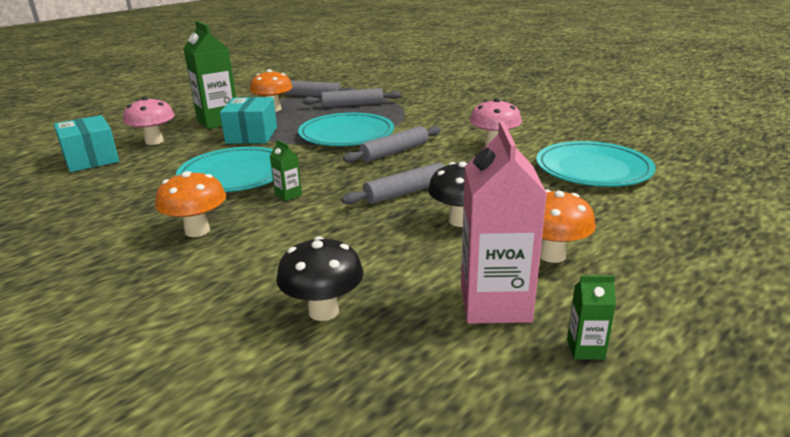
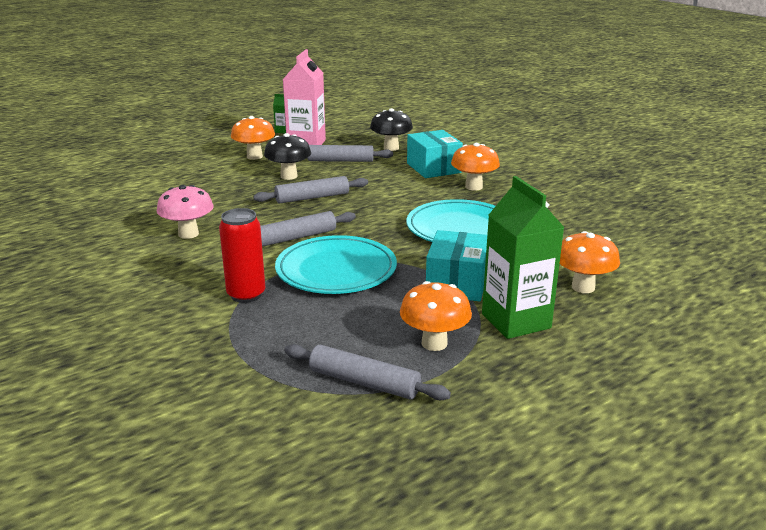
camera: 170 degrees left, 0 degrees up
(91, 159) = (636, 266): turquoise box -> turquoise box (433, 168)
(154, 141) = (583, 287): pink mushroom -> orange mushroom
(288, 195) = (409, 205): green carton -> none
(352, 105) = (302, 338): grey rolling pin -> grey rolling pin (340, 161)
(402, 117) = (246, 295): none -> red can
(593, 169) = (140, 200): turquoise plate -> none

